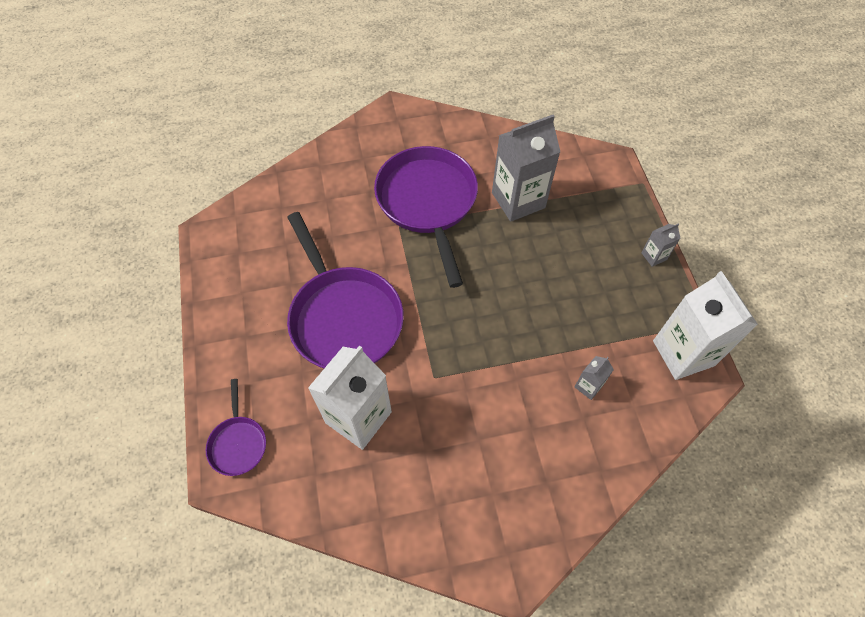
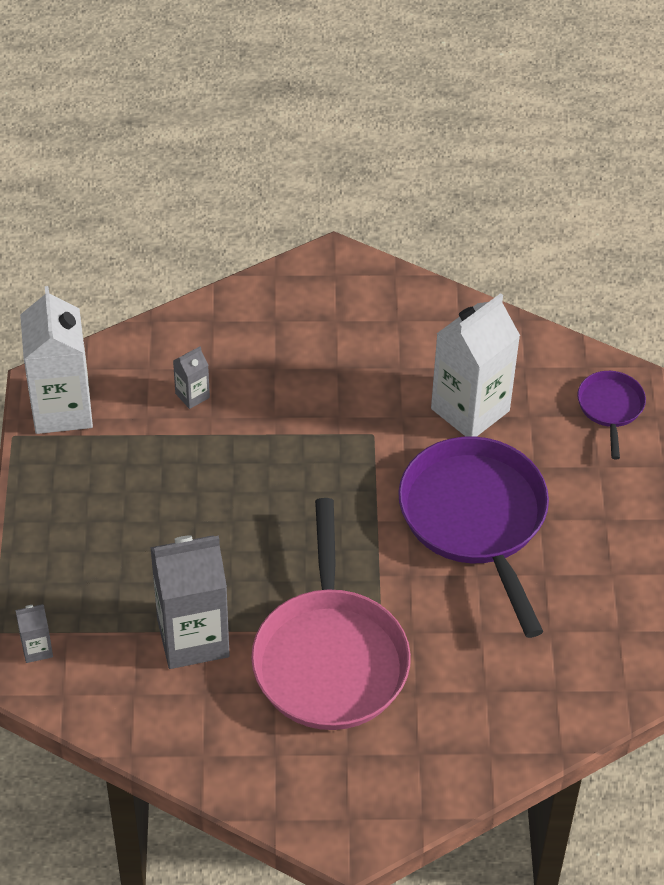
camera: 170 degrees left, 10 degrees down
(428, 203) = (330, 657): purple pan -> pink pan
(654, 256) = (35, 525): grey carton -> grey carton (37, 649)

